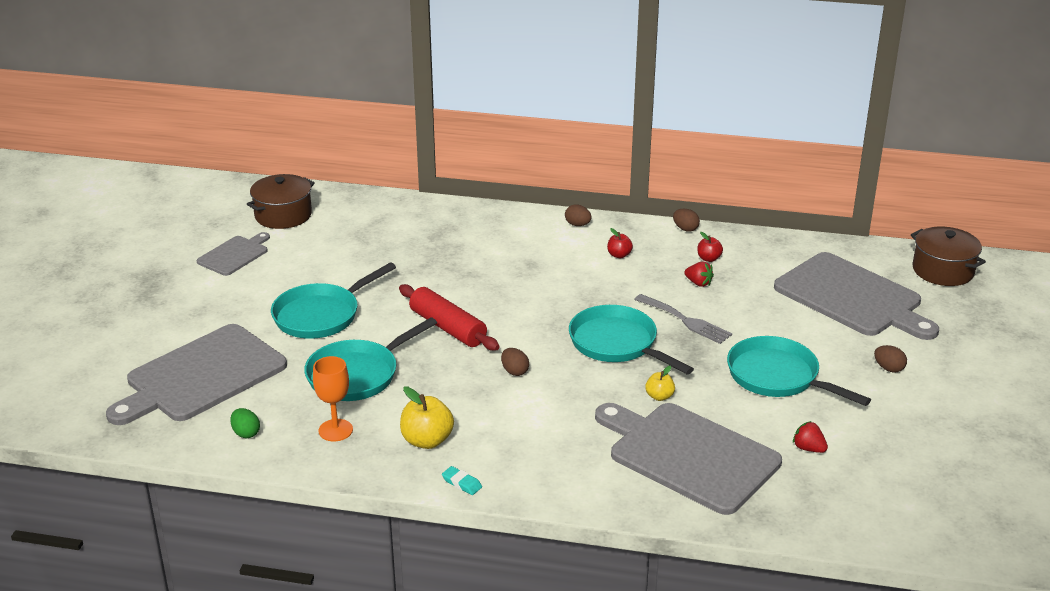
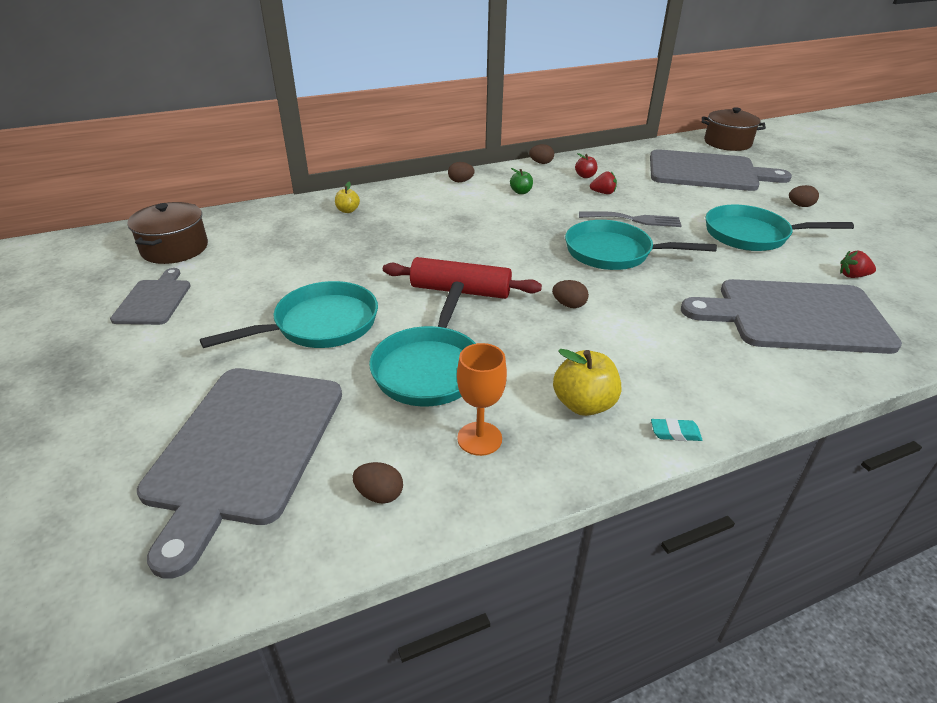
camera: 35 degrees left, 5 degrees up
(246, 433) = (379, 494): green egg -> brown egg
(321, 315) = (320, 325): turquoise pan -> turquoise pan turned 135 degrees counterclockwise
(619, 255) = (521, 192): red apple -> green apple
(659, 396) = (703, 280): yellow apple -> yellow apple (348, 210)

